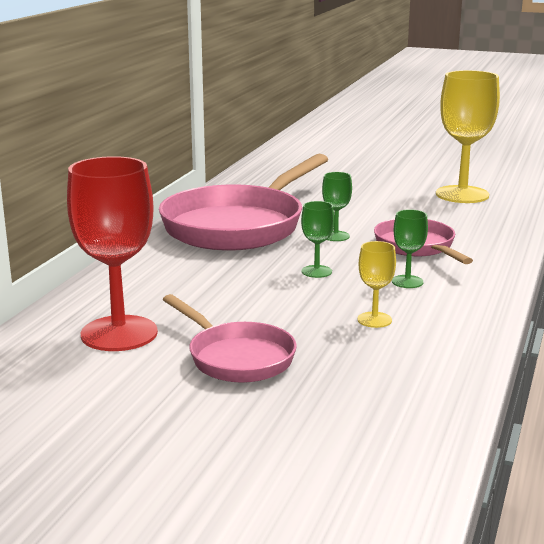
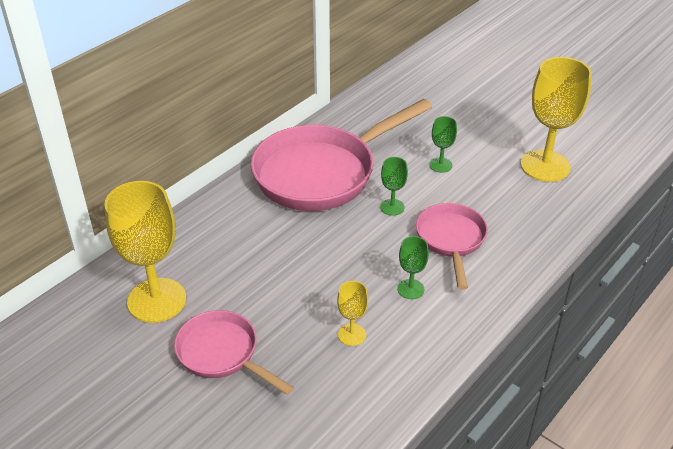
camera: 20 degrees right, 20 degrees up
(119, 333) = (157, 300): red goblet -> yellow goblet
(236, 357) = (222, 354): pink pan -> pink pan turned 150 degrees clockwise
(316, 271) = (346, 255): green goblet -> green goblet (440, 165)

